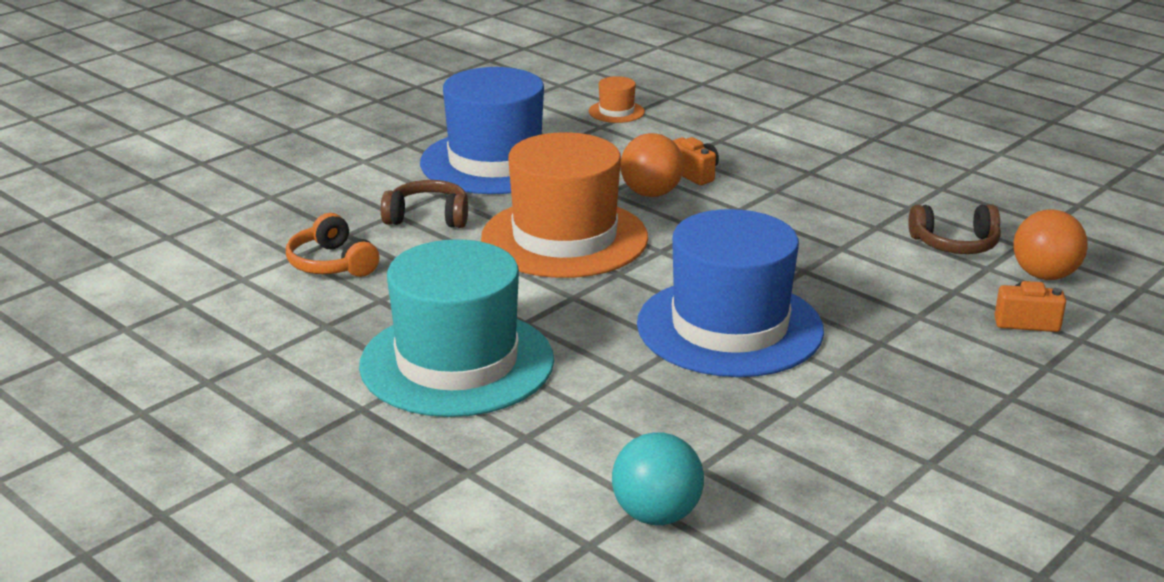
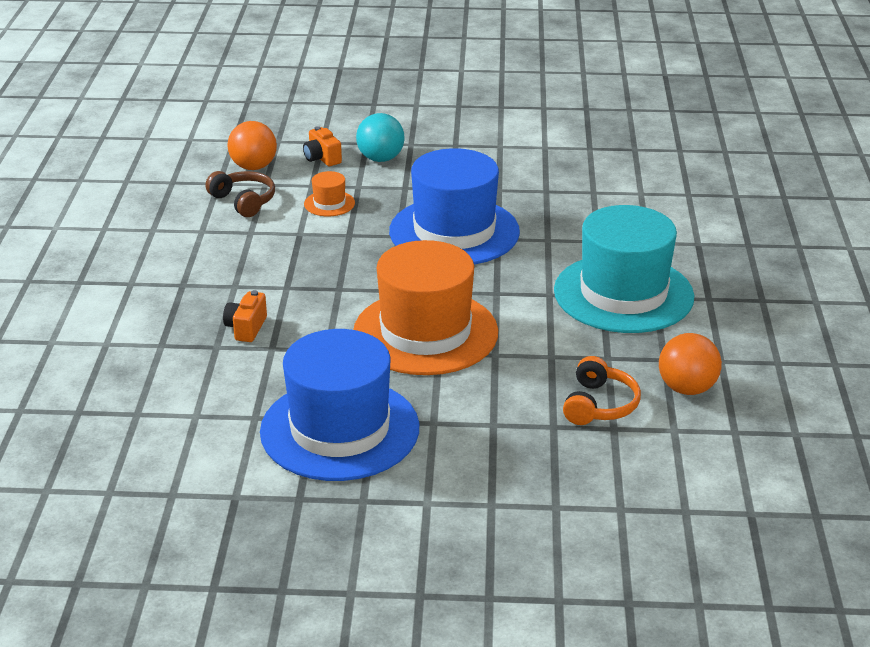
camera: 130 degrees left, 5 degrees up
(428, 217) = (477, 405): brown headphones -> none
(616, 112) = (150, 423): orange hat -> orange hat (329, 203)
(651, 193) = (306, 331): orange ball -> orange ball (686, 388)
(656, 515) = (643, 188): turquoise ball -> turquoise ball (380, 159)

